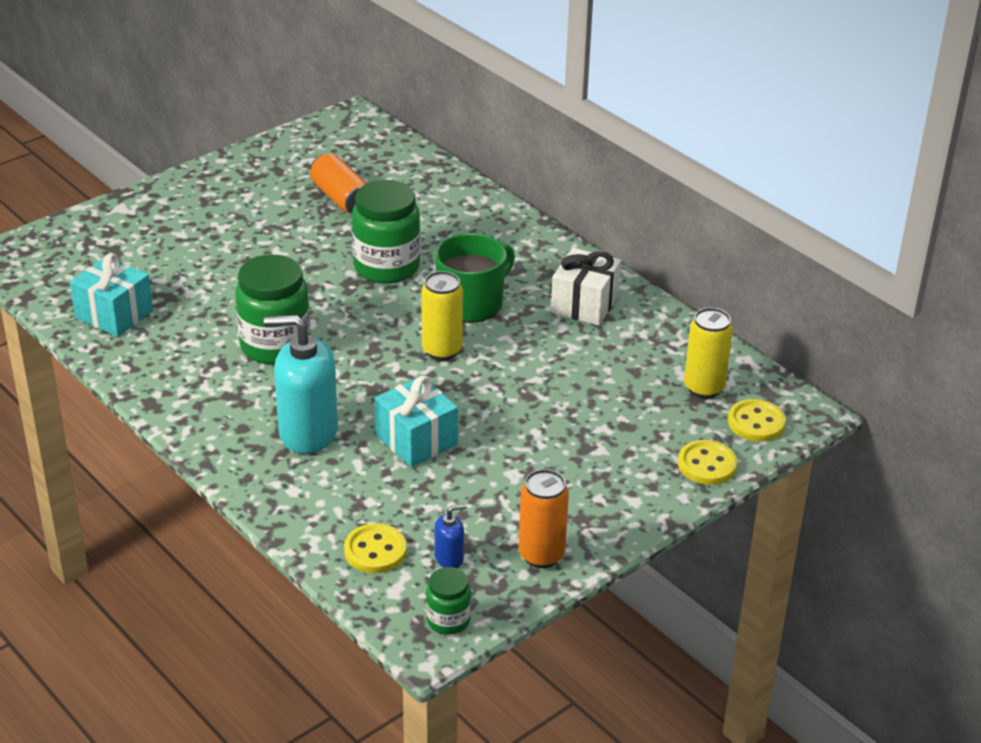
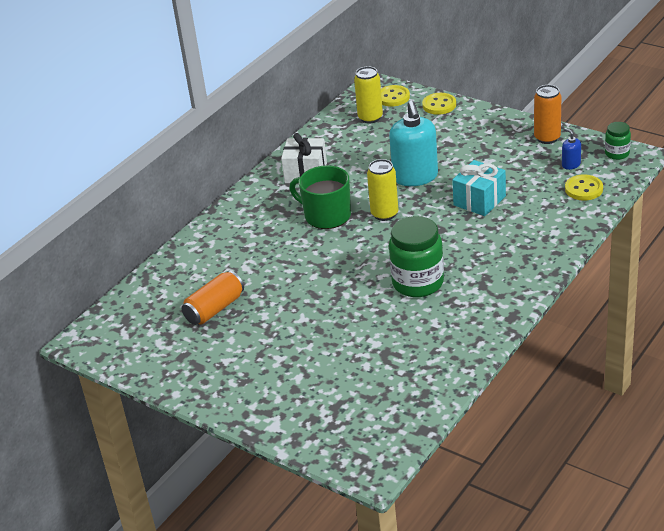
camera: 100 degrees left, 0 degrees up
(114, 314) = (422, 372): turquoise gift -> none
(307, 432) = (498, 242): turquoise soap dispenser -> turquoise soap dispenser (415, 177)
(387, 267) = (299, 262): green jar -> none

